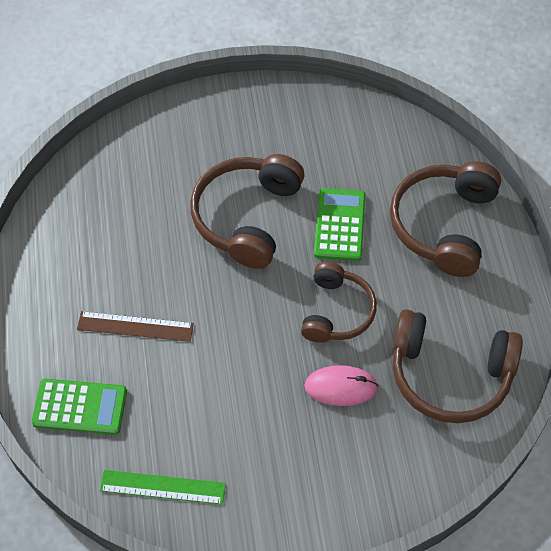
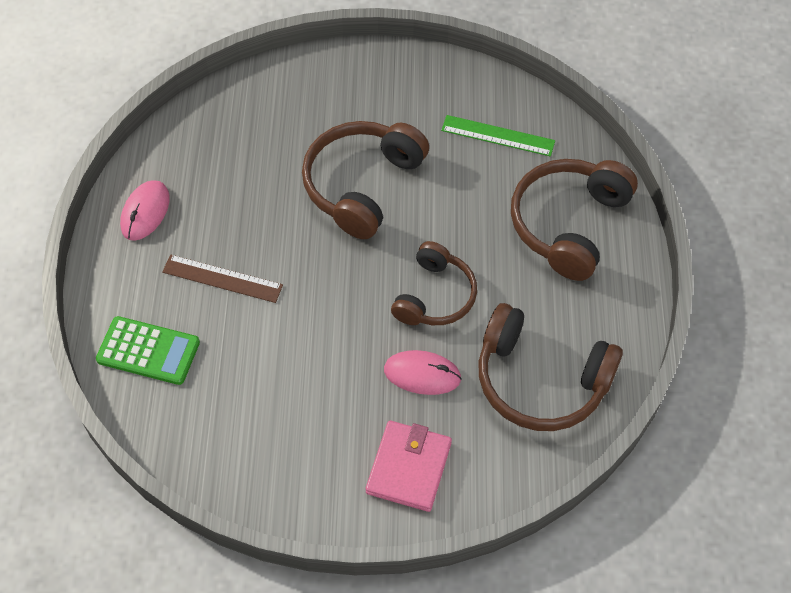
camera: 10 degrees right, 0 degrees up
(48, 274) = (145, 212): none -> pink mouse
(162, 487) = (215, 445): green ruler -> green ruler (498, 135)
(339, 225) = (457, 207): green calculator -> none
(347, 477) = (409, 468): none -> pink wallet

